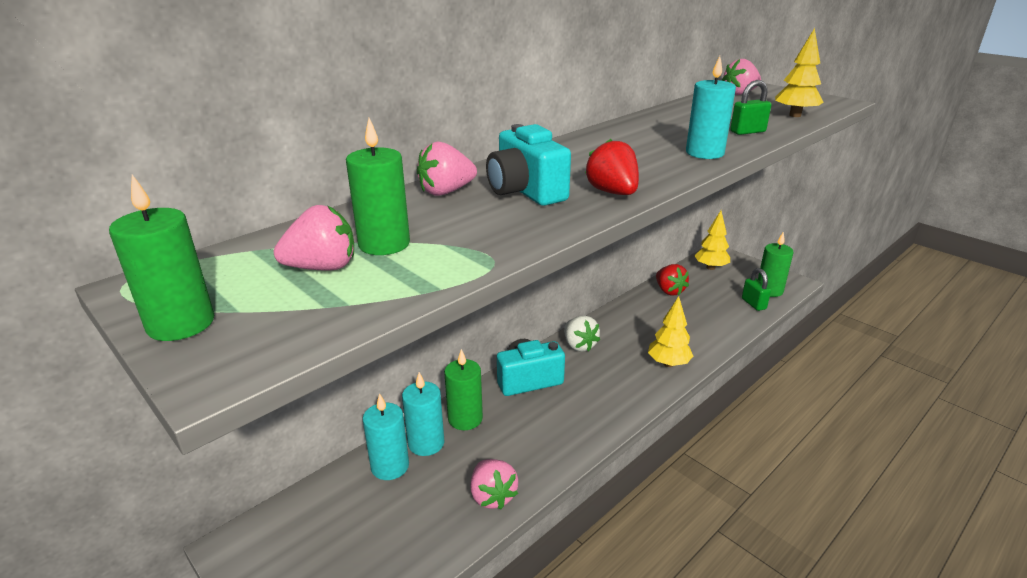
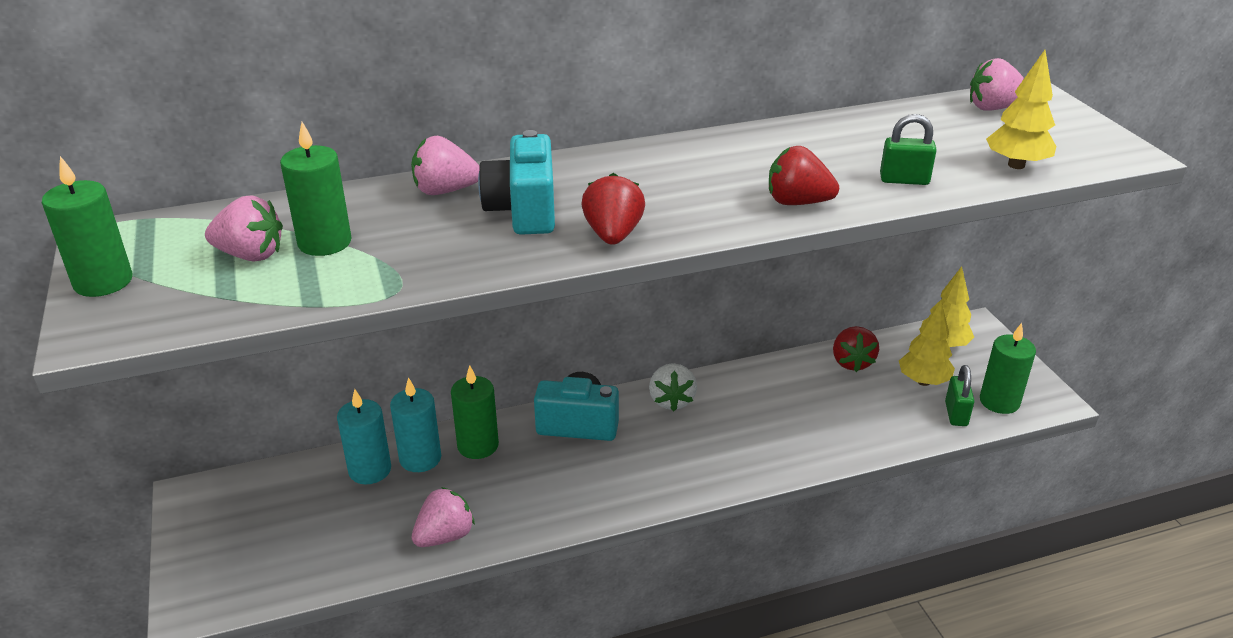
camera: 25 degrees right, 5 degrees up
(492, 496) = (445, 536): pink strawberry -> pink strawberry turned 135 degrees counterclockwise
(668, 363) = (762, 457): yellow tree -> yellow tree (923, 381)
(704, 153) = (797, 202): turquoise candle -> red strawberry

